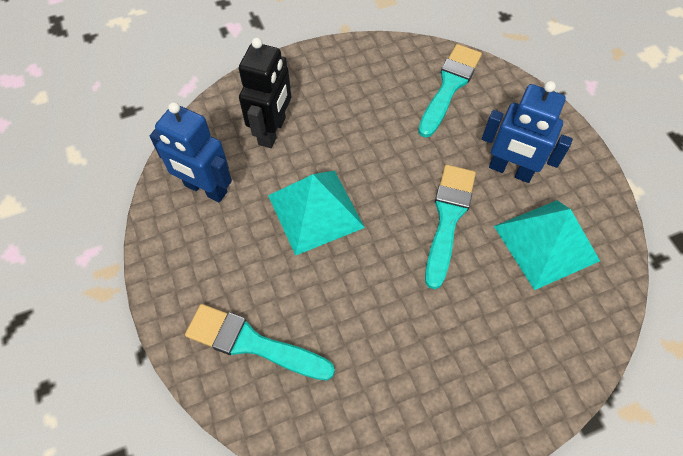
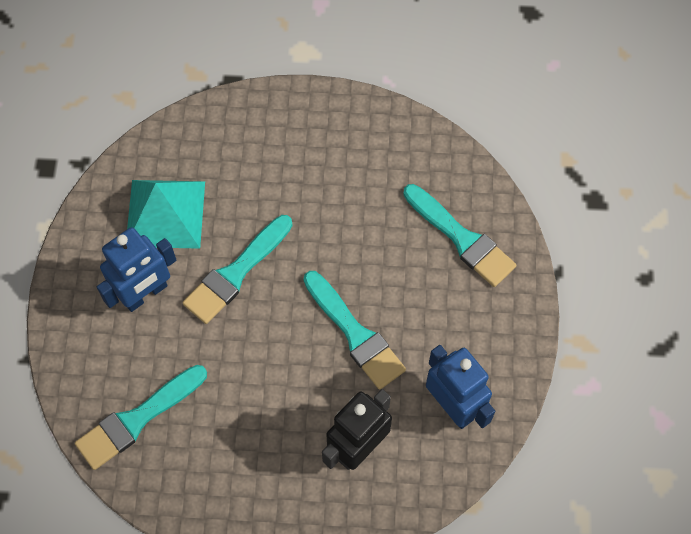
camera: 155 degrees left, 5 degrees up
(315, 211) = (355, 334): turquoise pyramid -> turquoise brush
(510, 170) = (145, 294): blue robot -> blue robot turned 90 degrees clockwise

